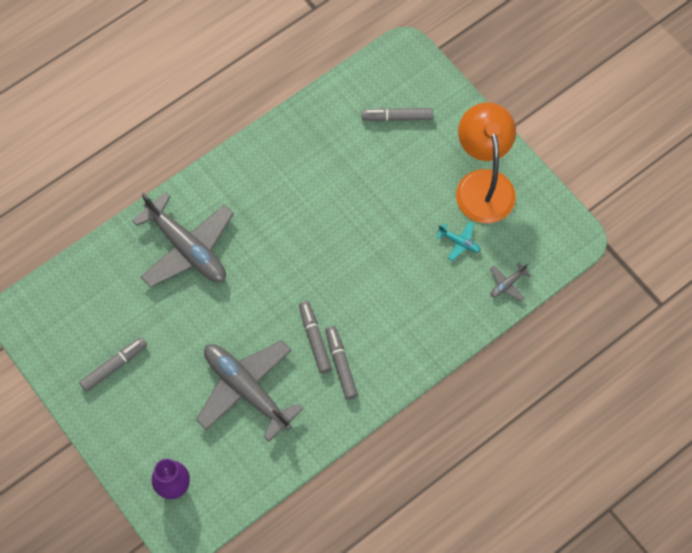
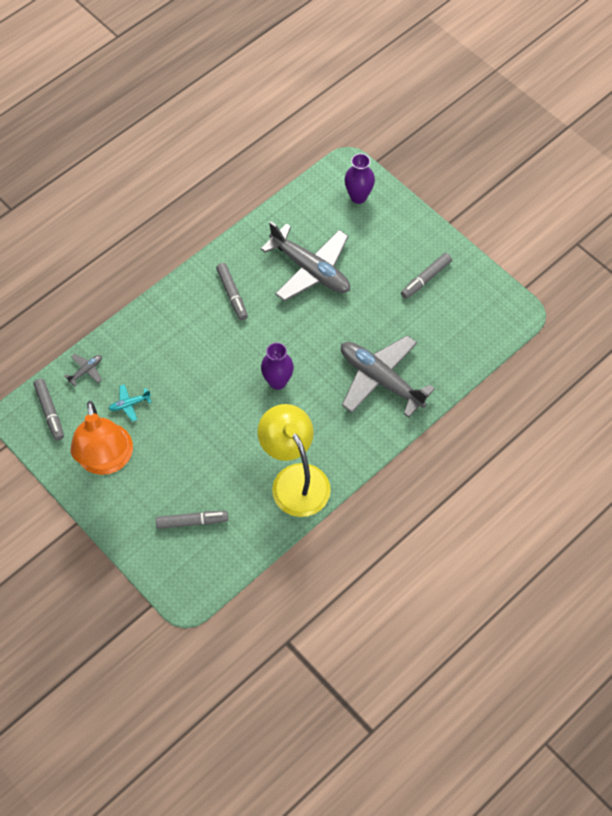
camera: 175 degrees right, 5 degrees down
(291, 150) = (295, 479): none -> yellow lamp
(298, 255) = (277, 381): none -> purple vase
(315, 339) = (256, 312): grey marker -> grey marker (50, 412)
(459, 242) = (129, 404): turquoise plane -> turquoise plane turned 45 degrees counterclockwise

